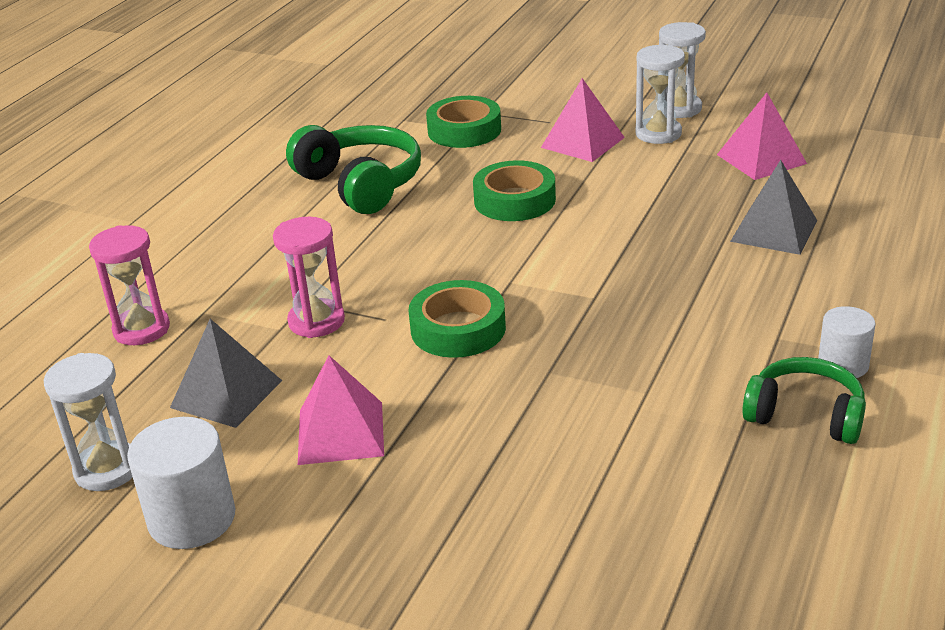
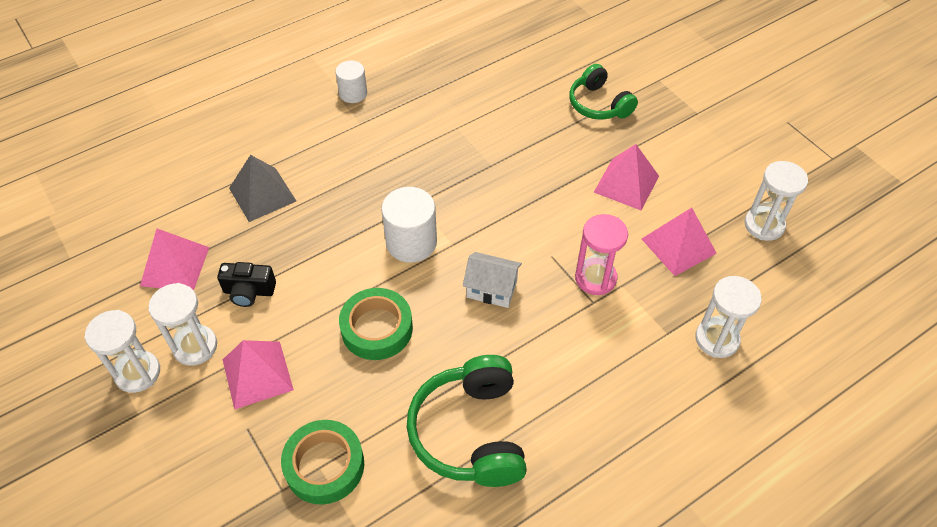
camera: 150 degrees left, 20 degrees up
(141, 329) = (717, 339): pink hourglass -> white hourglass
(192, 518) = (725, 171): white cylinder -> white cylinder (411, 242)
(226, 393) = (678, 246): grey pyramid -> pink pyramid
(428, 267) = (491, 289): none -> white house
(458, 329) = (515, 222): green tape -> none
(667, 173) = (249, 291): none -> black camera
(805, 415) = (403, 80): green headphones -> green headphones (599, 104)

